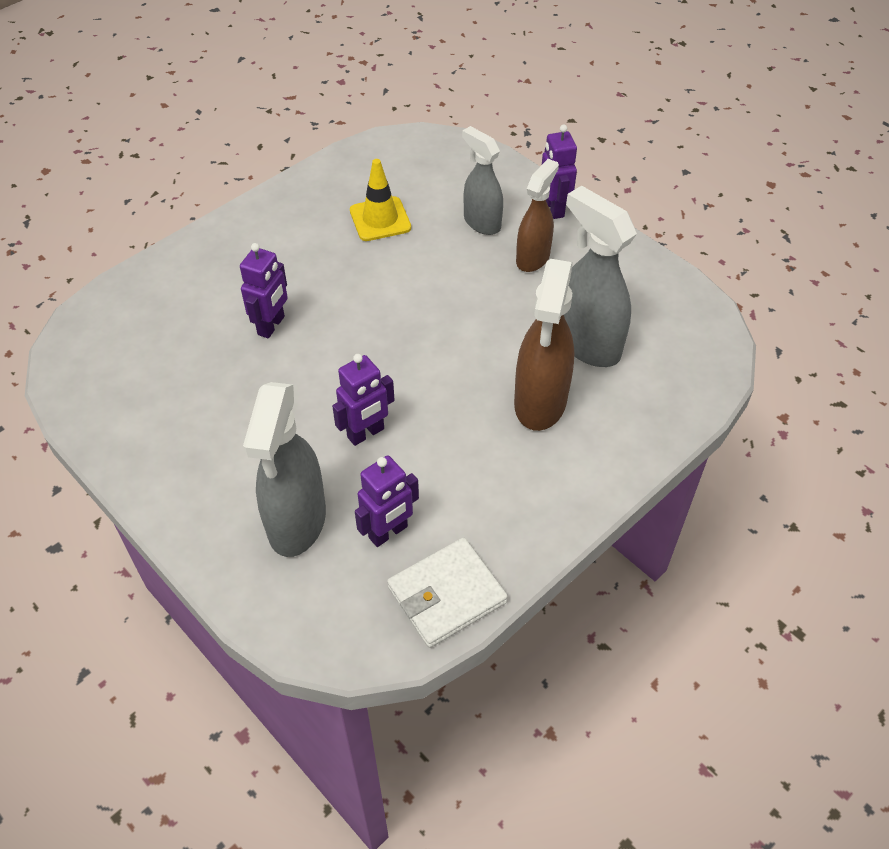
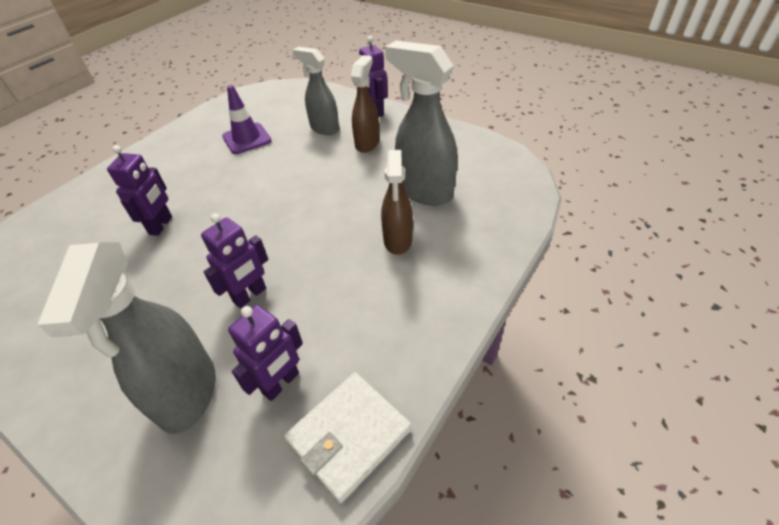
camera: 10 degrees left, 5 degrees down
(380, 219) = (247, 139): yellow traffic cone -> purple traffic cone
(540, 403) = (397, 240): brown spray bottle -> brown spray bottle, size x0.65

